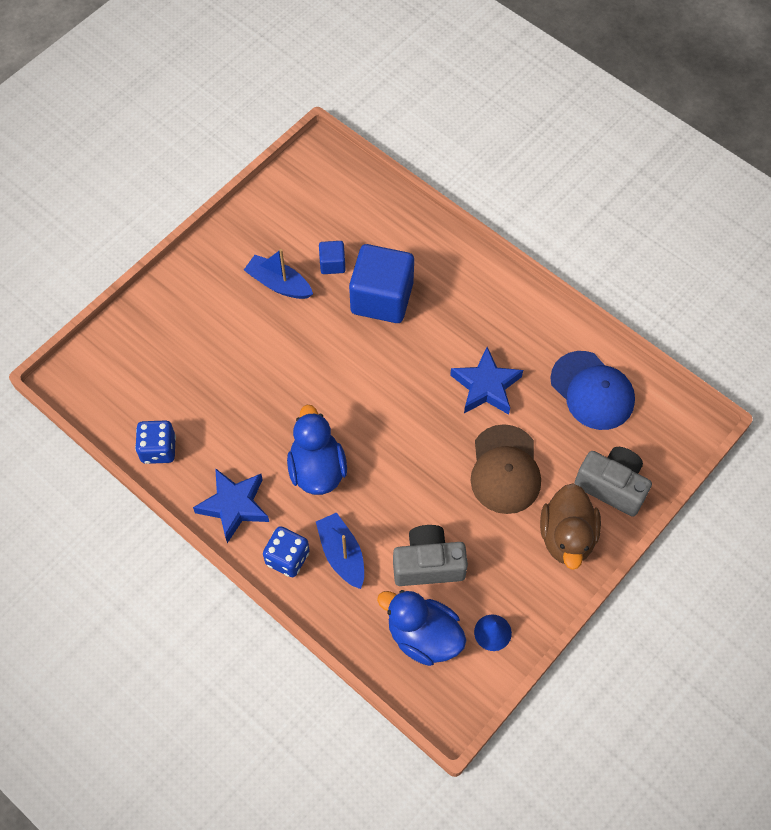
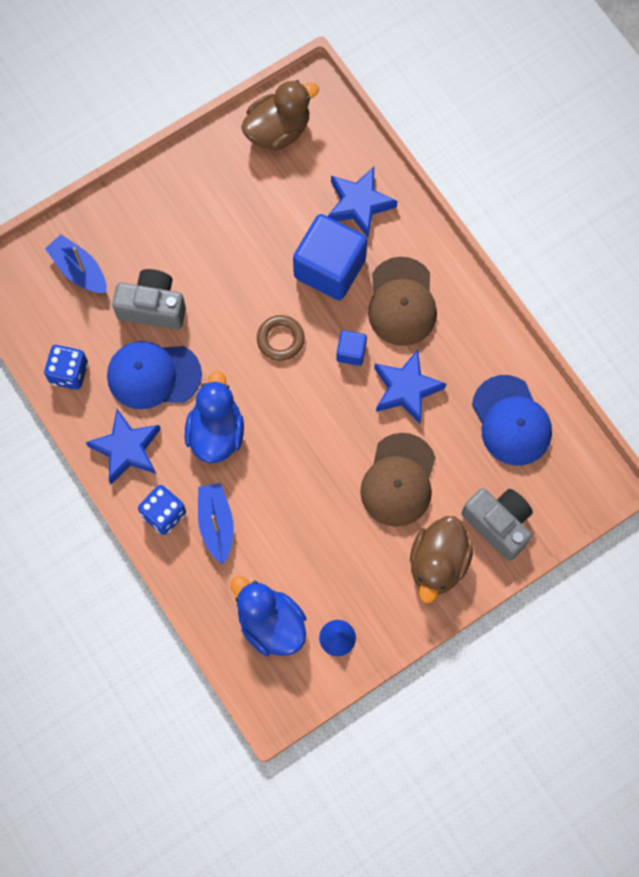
camera: 15 degrees right, 10 degrees up
(242, 432) = (153, 375): none -> blue cap
(279, 284) = (230, 227): blue boat -> blue boat (79, 270)
(299, 193) = (278, 130): none -> brown duck
(332, 264) = (290, 218): blue cube -> blue cube (351, 352)
(354, 371) = (280, 339): none -> brown ring
(392, 238) = (359, 204): none -> blue star
(428, 564) = (295, 555): grey camera -> grey camera (153, 307)
(457, 311) = (402, 302): none -> brown cap

